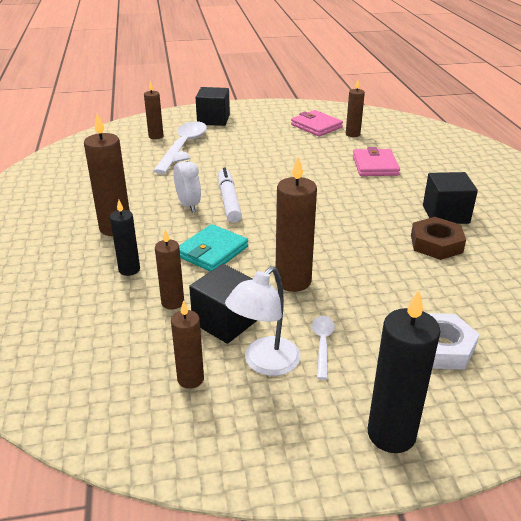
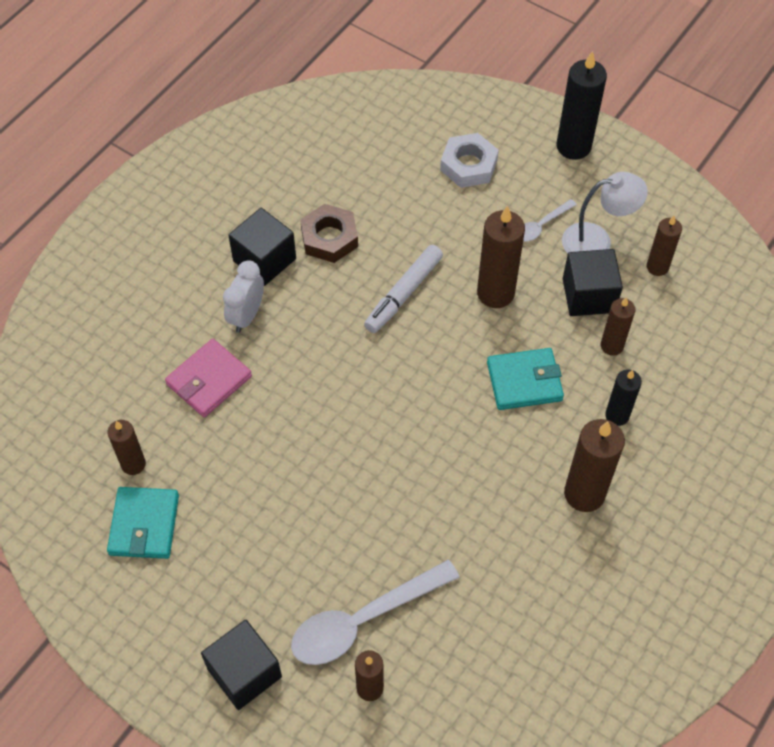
camera: 135 degrees left, 25 degrees up
(188, 205) = (478, 474): white clock -> white clock (246, 315)
(229, 201) = (431, 447): white marker -> white marker (403, 294)
(316, 126) = (144, 525): pink wallet -> turquoise wallet

